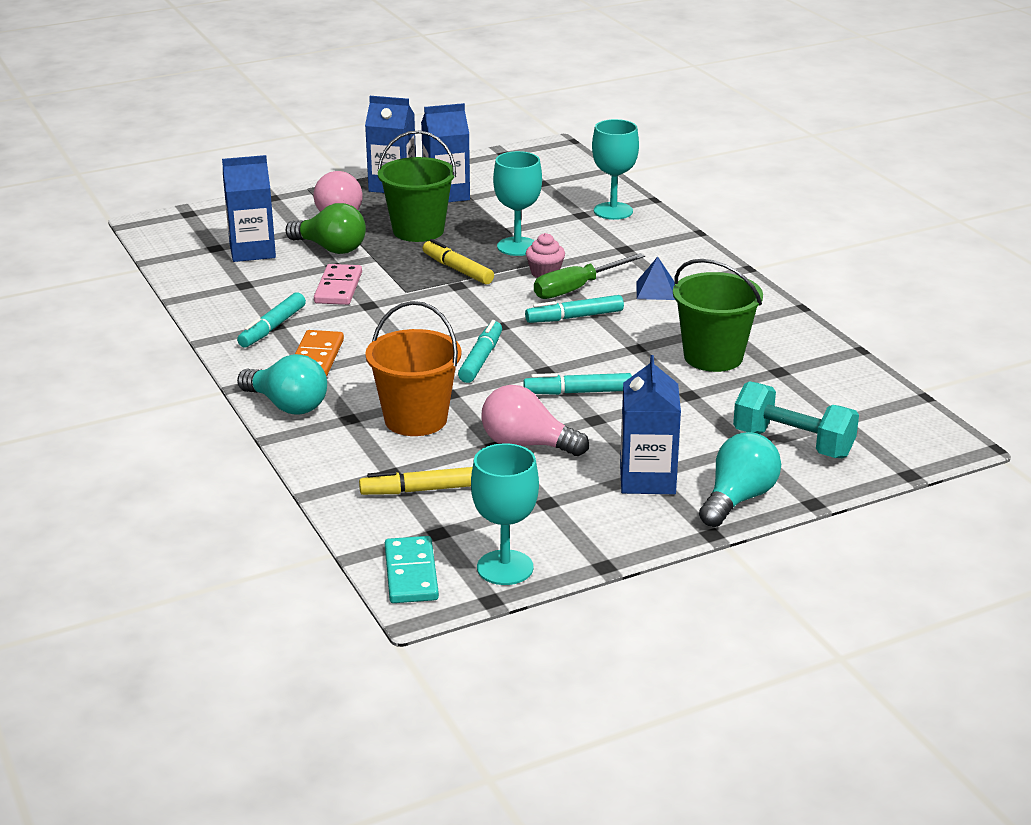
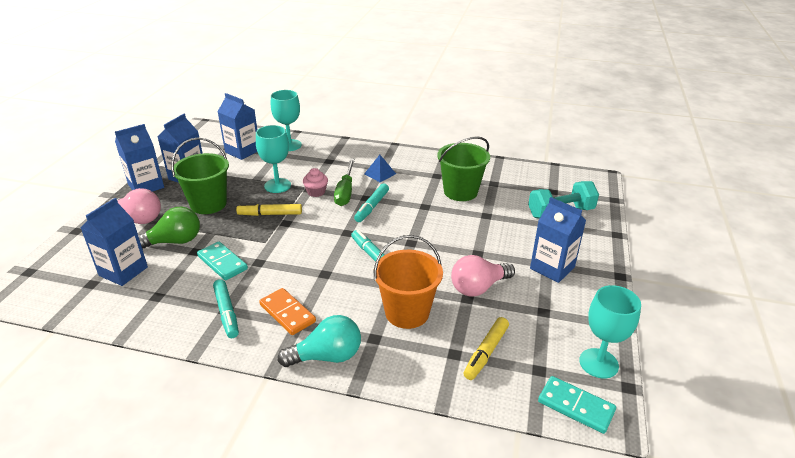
camera: 50 degrees left, 5 degrees up
(338, 288) = (222, 263): pink domino -> turquoise domino
(548, 194) = (242, 151): none -> blue carton
(578, 392) = (445, 244): turquoise marker -> none
(738, 499) = (595, 252): turquoise light bulb -> none

